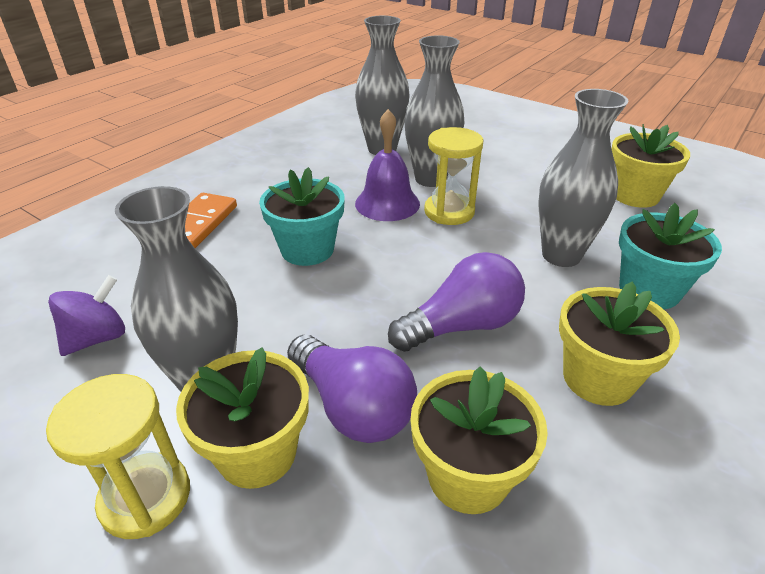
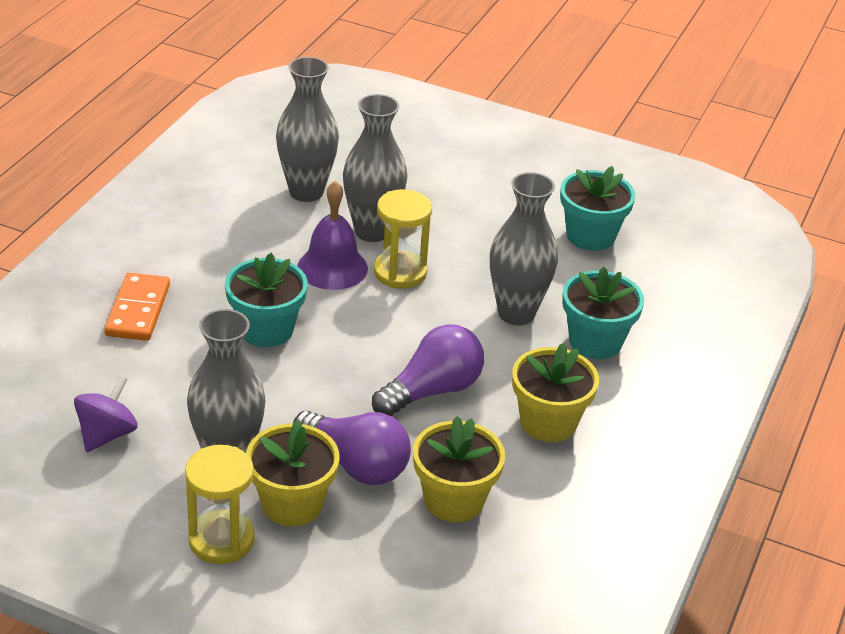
camera: 15 degrees left, 0 degrees up
(635, 195) = (590, 236): yellow flower pot -> turquoise flower pot

